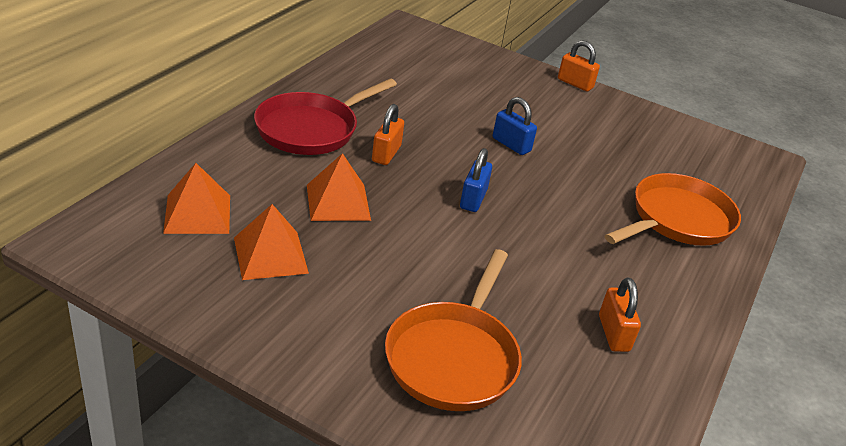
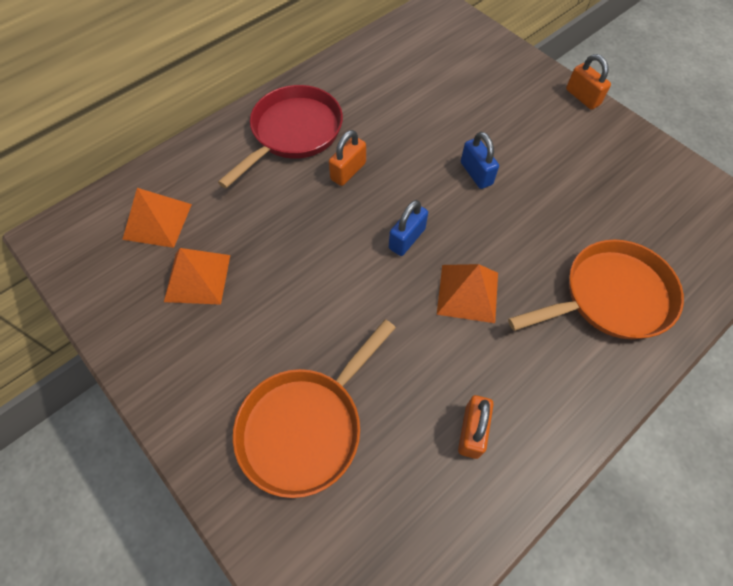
camera: 25 degrees right, 25 degrees up
(312, 129) = (293, 133): red pan -> red pan turned 150 degrees clockwise
(338, 202) = (280, 225): orange pyramid -> orange pyramid (468, 293)

